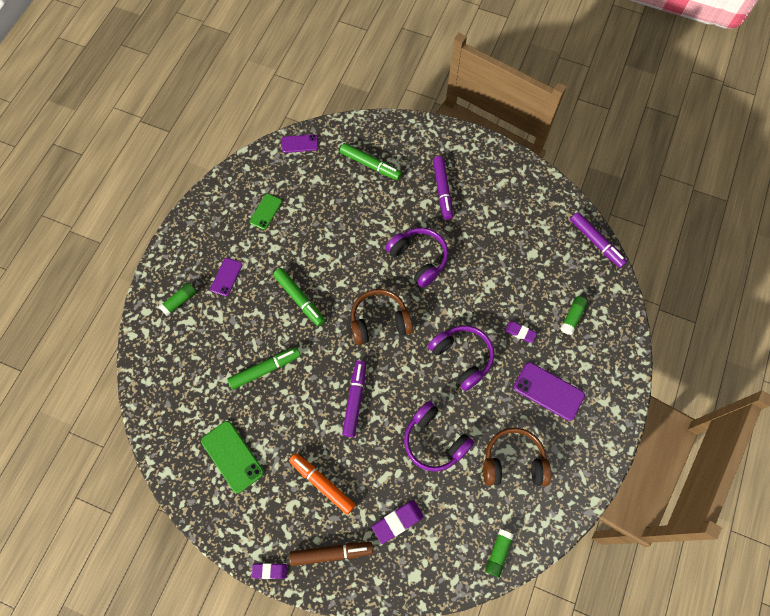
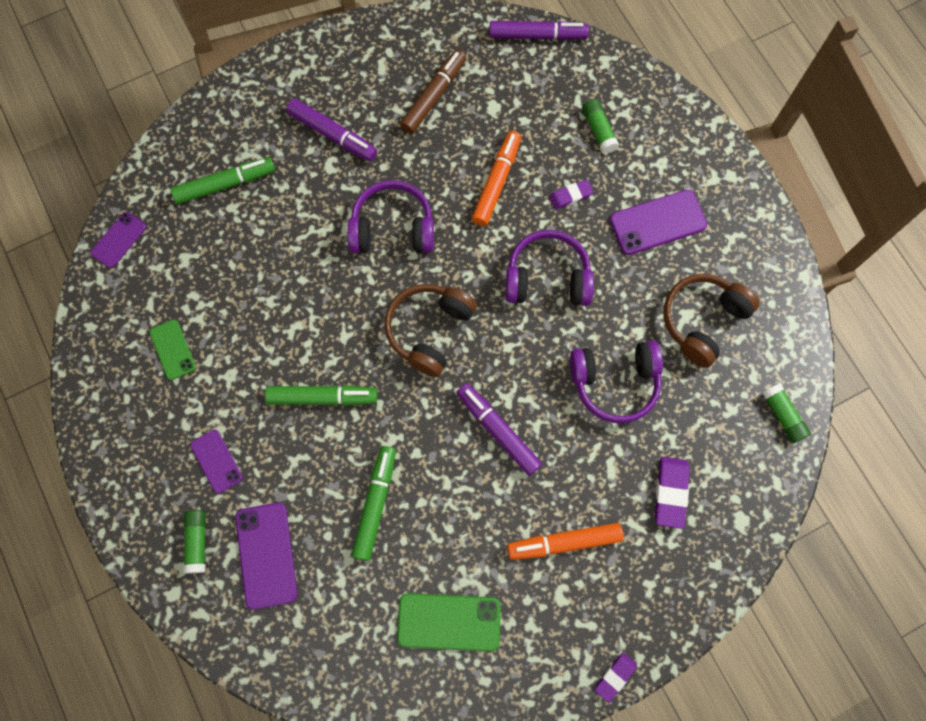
camera: 50 degrees left, 5 degrees up
(198, 338) = (266, 555): none -> purple phone
(331, 553) = (648, 592): brown marker -> brown marker (433, 96)
(492, 289) = (496, 182): none -> orange marker

